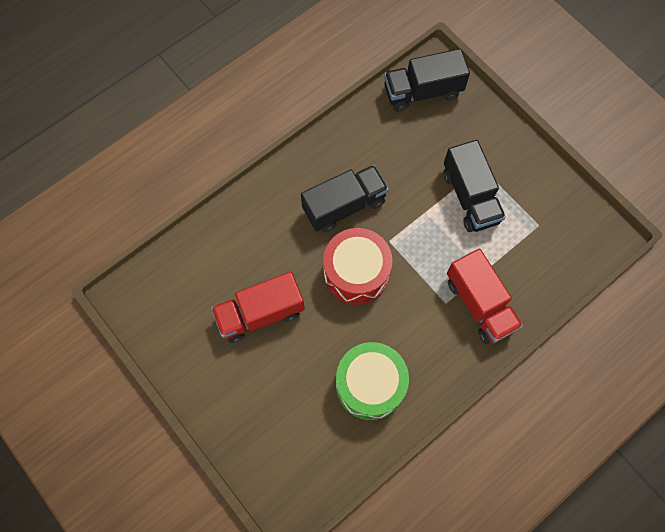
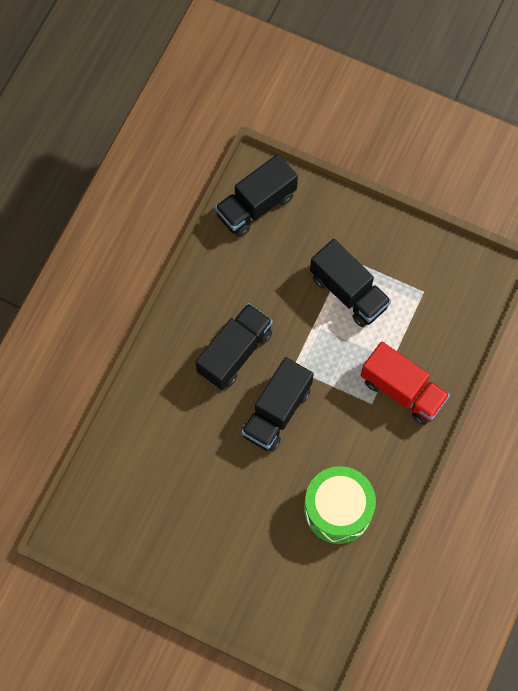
camera: 25 degrees left, 0 degrees up
(260, 313) = (206, 490): red truck -> none
(356, 273) = (276, 412): red drum -> black truck

